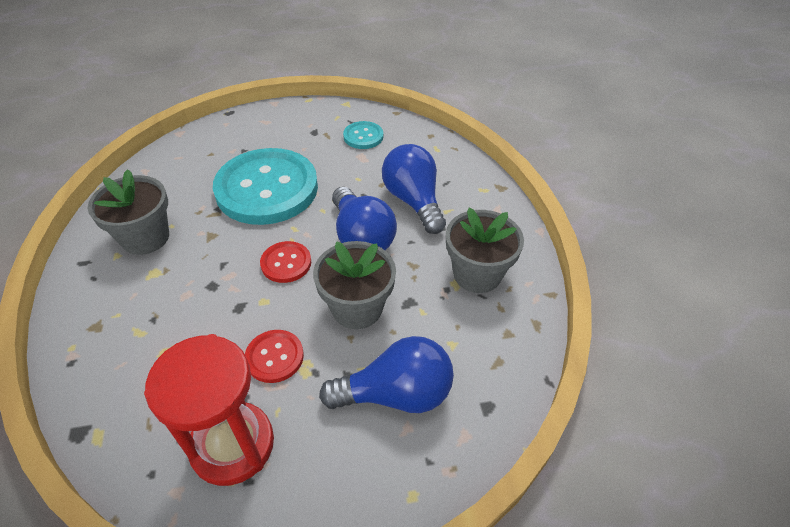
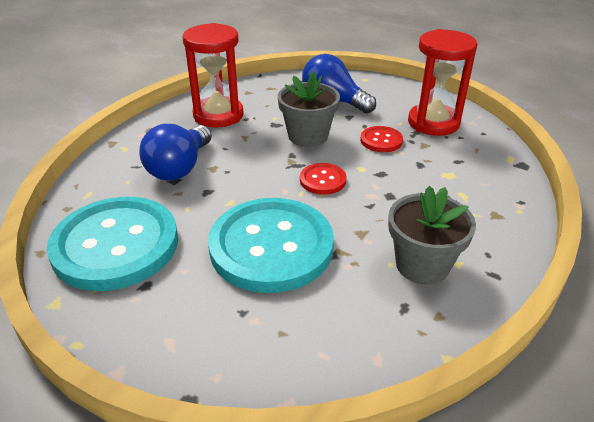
camera: 135 degrees left, 10 degrees down
(361, 237) = (251, 167): blue light bulb -> none
(363, 136) = (116, 245): turquoise button -> turquoise button, size x2.29
(477, 274) = (218, 115): grey flower pot -> red hourglass

